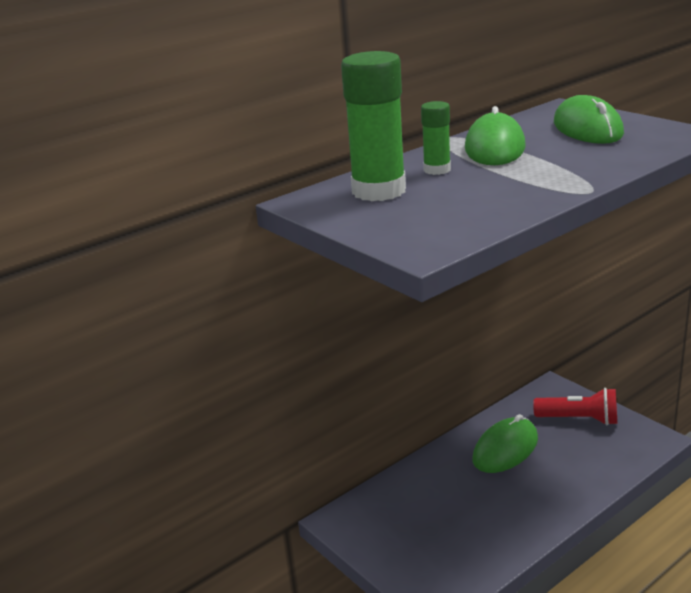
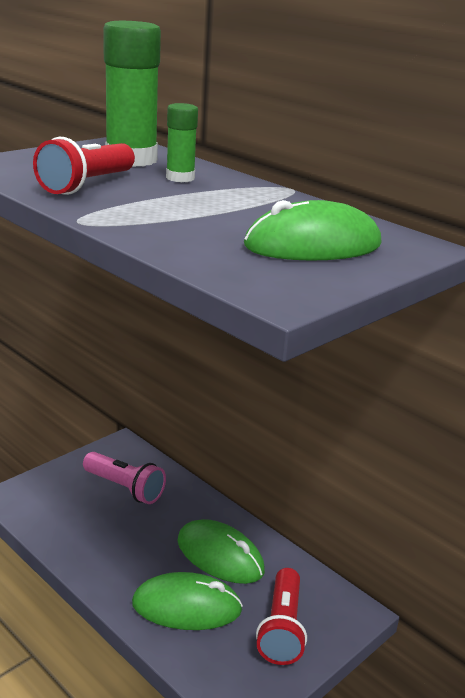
camera: 80 degrees right, 0 degrees up
(415, 512) = (124, 488): none -> pink flashlight
(481, 198) = (87, 185): none -> red flashlight
(494, 148) = (244, 201): green mouse -> green mouse (186, 606)

